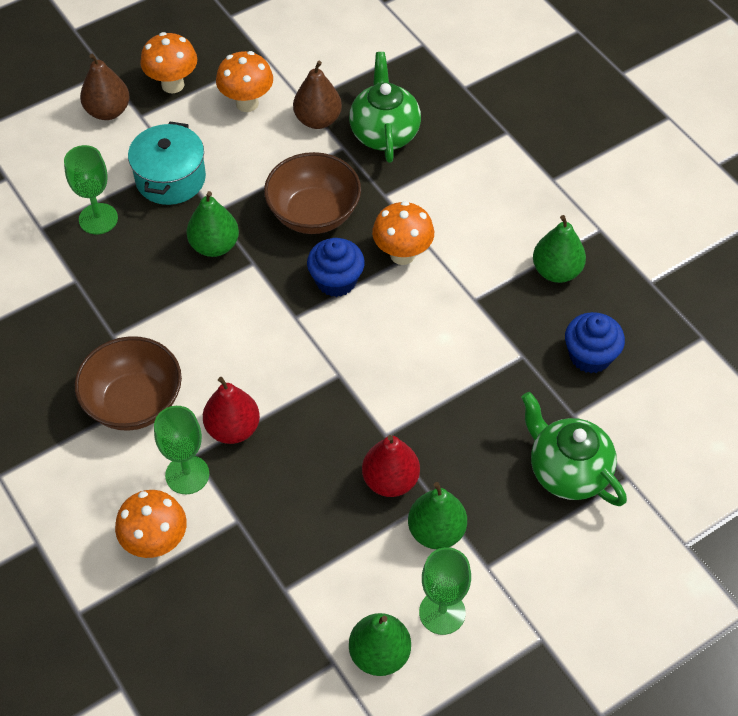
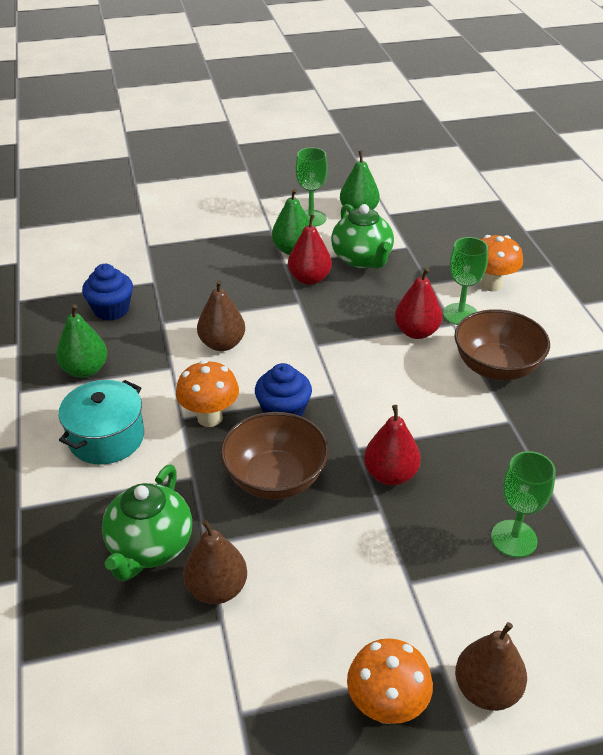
camera: 160 degrees left, 15 degrees down
(170, 178) = (420, 564): turquoise pot -> turquoise pot (106, 438)
(214, 246) = (390, 475): green pear -> red pear
(247, 103) = (294, 642): orange mushroom -> none
(440, 345) = (222, 344): none -> brown pear
(567, 471) = (183, 256): green teapot -> green teapot (362, 259)

